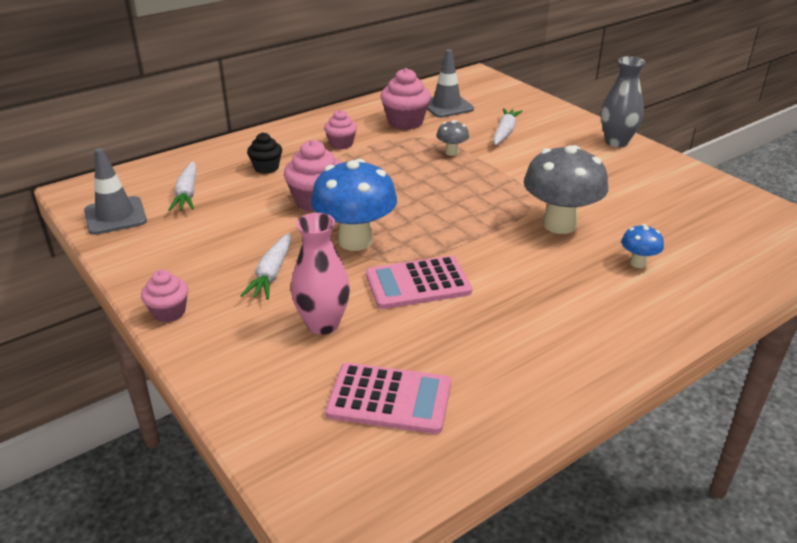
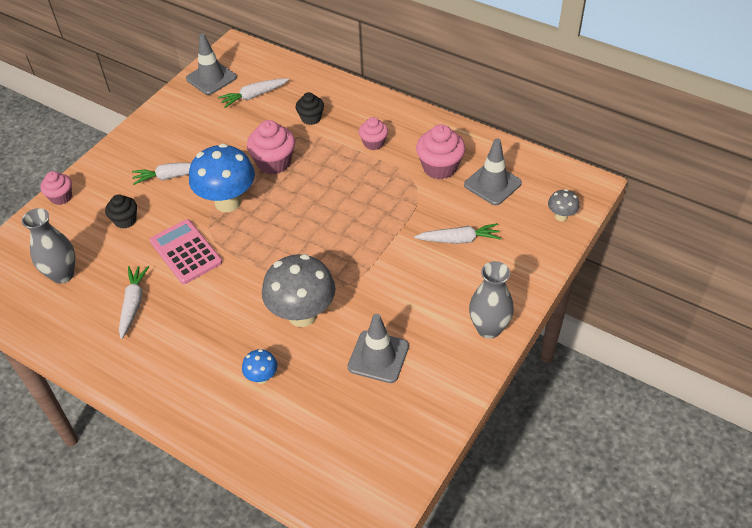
camera: 70 degrees right, 15 degrees up
(169, 312) = (116, 149): pink cupcake -> pink cupcake (61, 197)
(323, 324) = (125, 220): pink vase -> black cupcake
(389, 399) = (62, 274): pink calculator -> grey vase
(452, 152) = (396, 214): grey mushroom -> grey mushroom (561, 216)
(484, 338) = (133, 304): none -> white carrot
(631, 195) = (378, 357): none -> grey traffic cone

